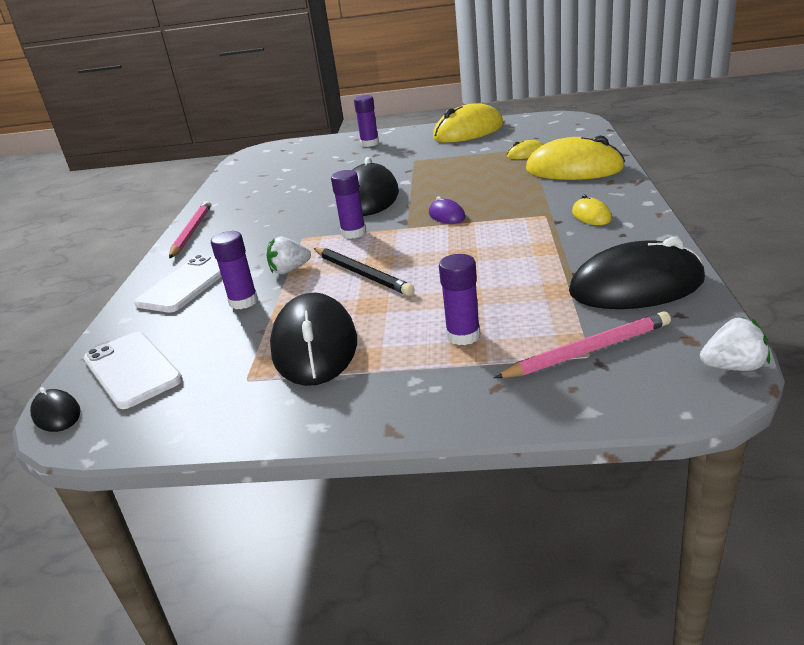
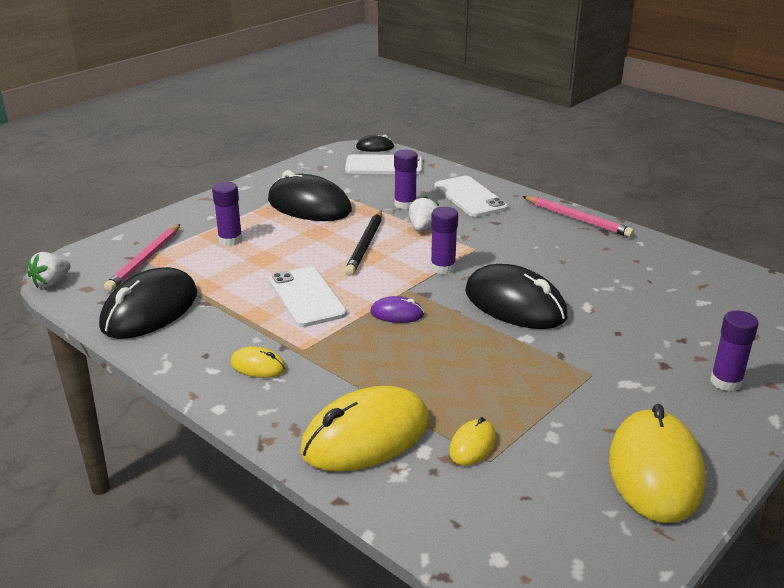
camera: 125 degrees right, 0 degrees up
(362, 274) = (365, 245): black pencil -> black pencil turned 75 degrees counterclockwise
(486, 248) = (306, 297): none -> white phone

